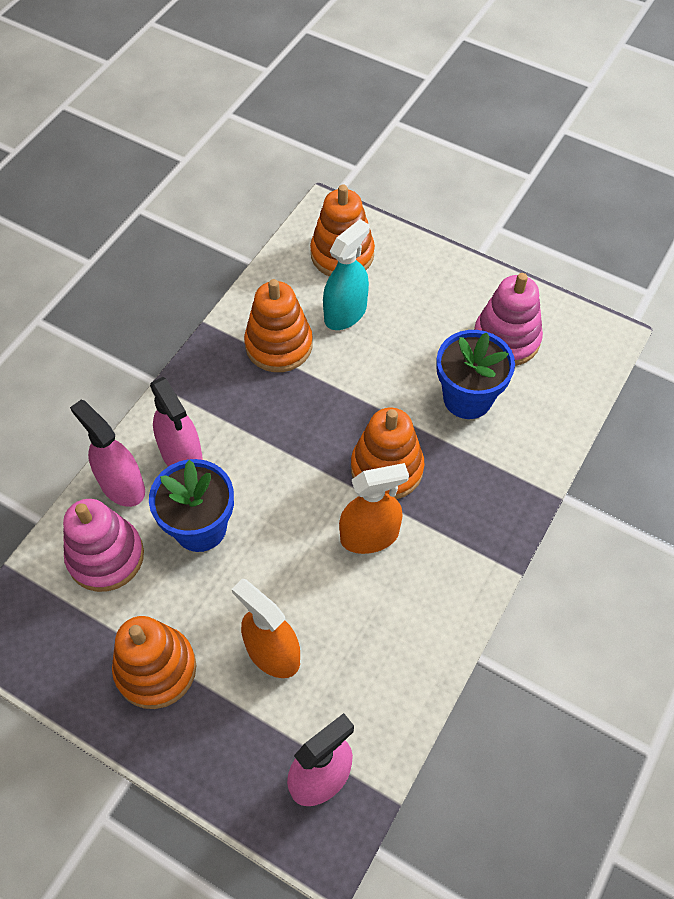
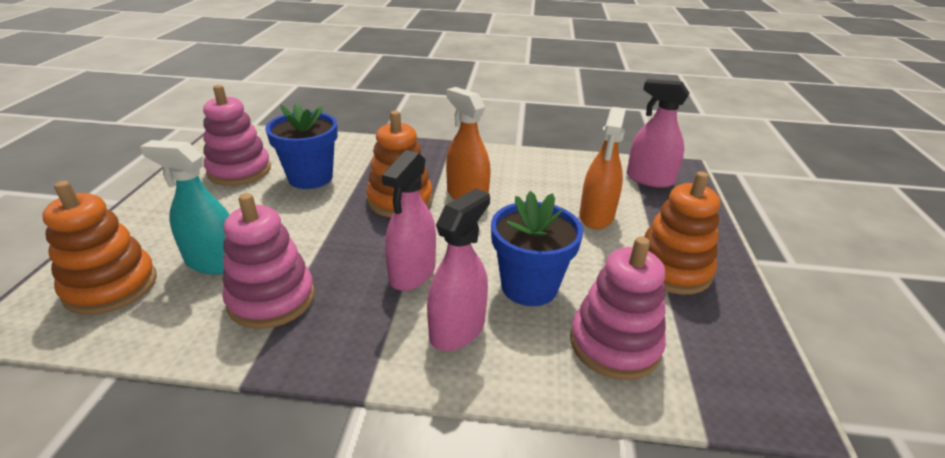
camera: 115 degrees left, 25 degrees down
(122, 485) = (527, 366): pink spray bottle -> pink spray bottle (412, 273)
(279, 345) = (271, 299): orange stacking toy -> pink stacking toy

